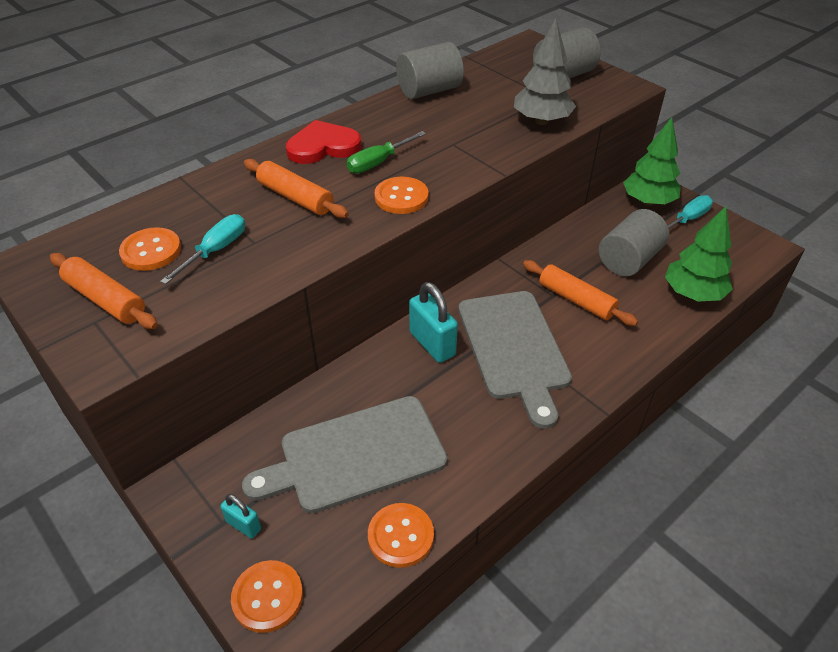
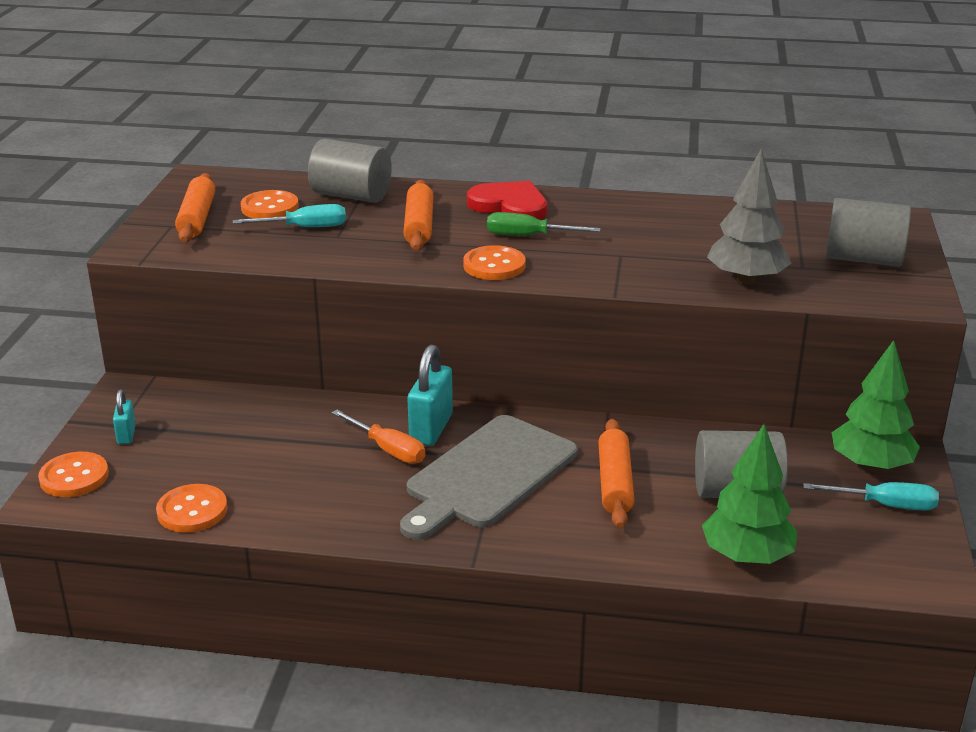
camera: 50 degrees right, 15 degrees down
(356, 455) = (251, 451): grey cutting board -> none
(429, 91) = (691, 210): grey cylinder -> grey cylinder (351, 196)
(435, 379) = (388, 449): none -> orange screwdriver

